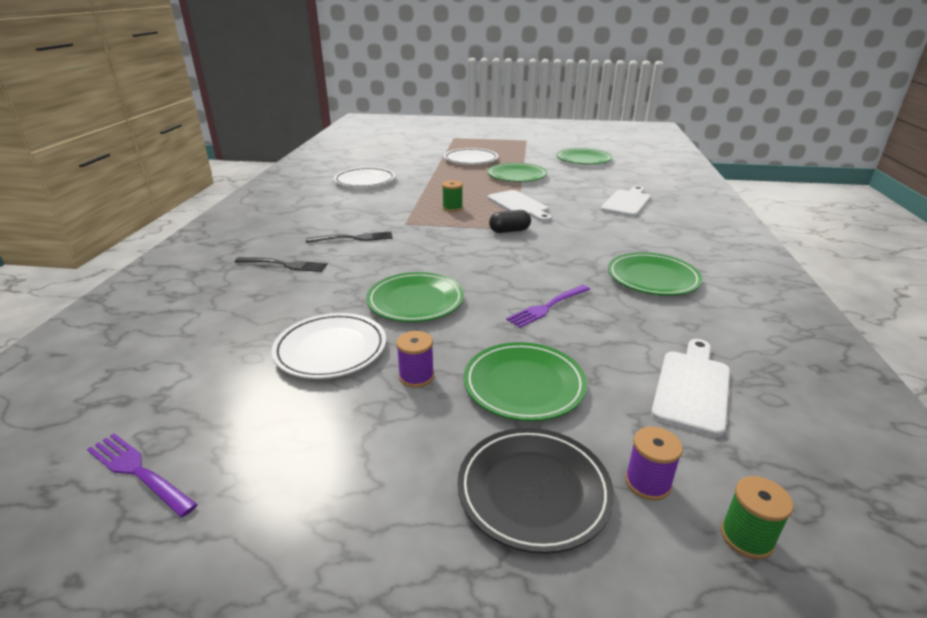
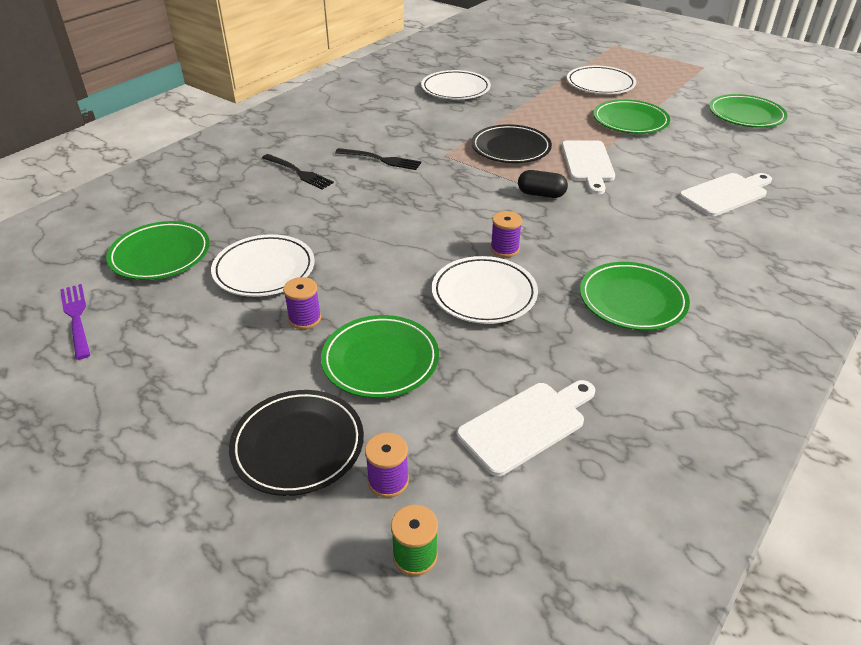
camera: 30 degrees right, 10 degrees up
(415, 301) = (371, 247): green plate -> green plate (160, 255)
(452, 208) = (510, 148): green spool -> black plate
(526, 272) = (504, 249): none -> purple spool
(548, 307) = (484, 294): purple fork -> white plate

